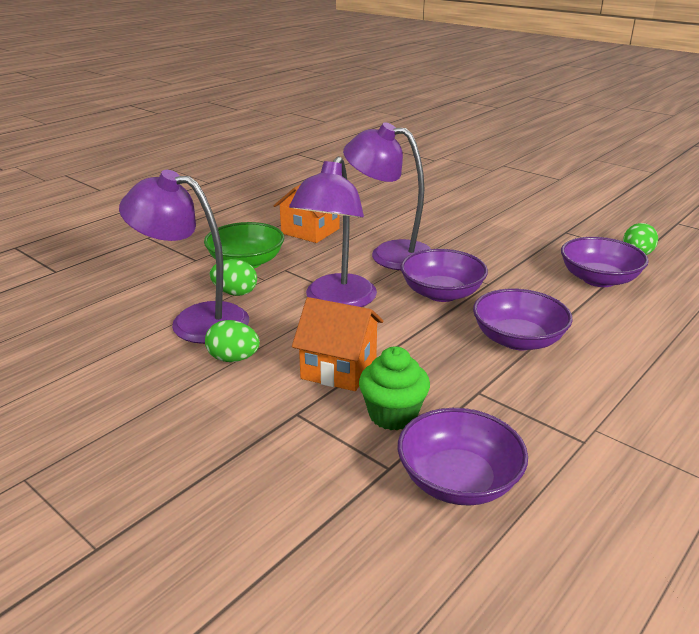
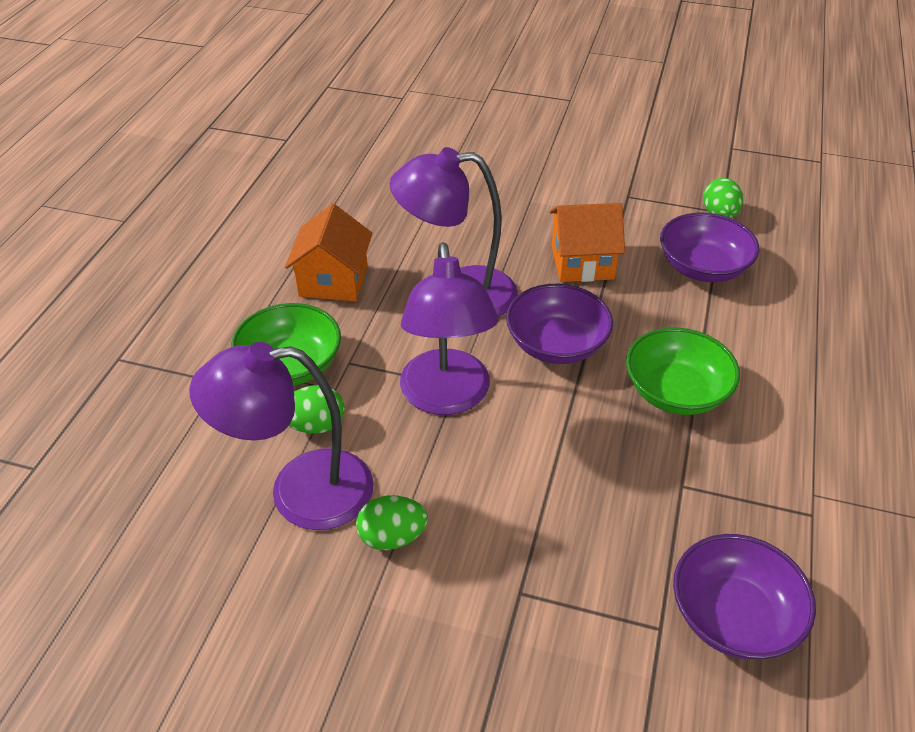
camera: 25 degrees left, 15 degrees up
(339, 368) = (520, 506): orange house -> orange house (582, 262)
(393, 415) = (619, 553): green cupcake -> none
(518, 339) = (676, 392): purple bowl -> green bowl

